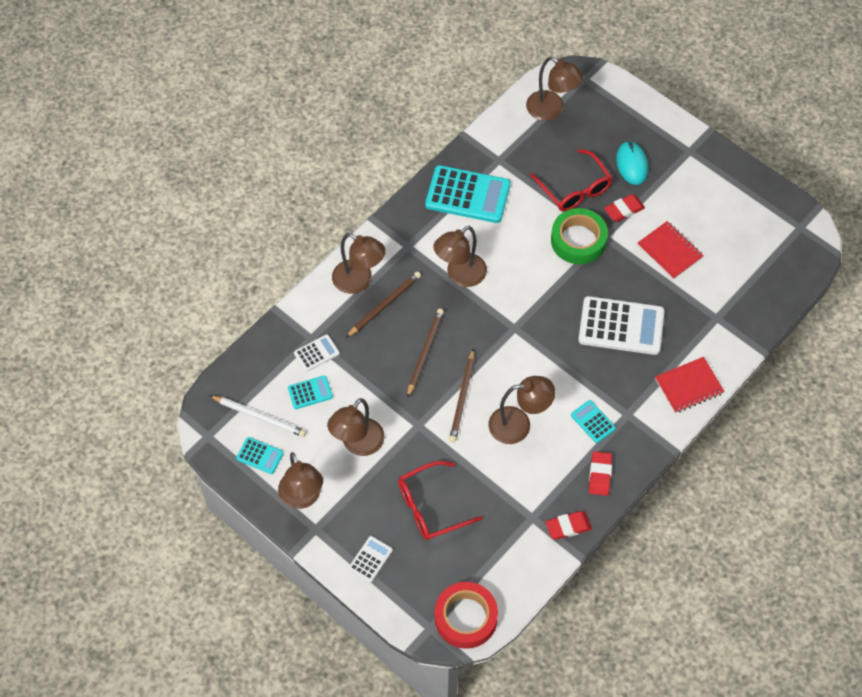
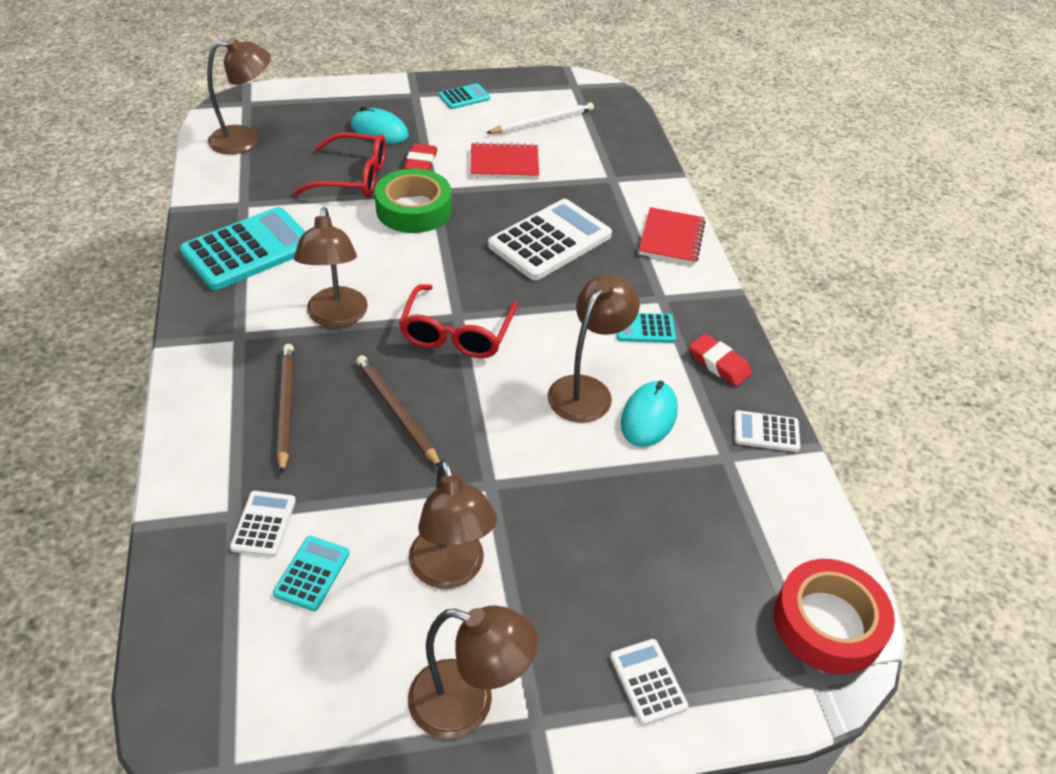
camera: 55 degrees left, 15 degrees down
(259, 417) = (277, 668): white pencil -> white pencil (542, 122)
(260, 456) = (340, 715): turquoise calculator -> turquoise calculator (464, 97)
(359, 281) = (222, 409): brown lamp -> none
(430, 507) = (623, 551): red glasses -> red glasses (456, 333)
(462, 398) = (498, 417): brown pencil -> none
(527, 465) = (649, 417): none -> turquoise mouse
(568, 526) = (766, 432): red eraser -> white calculator

